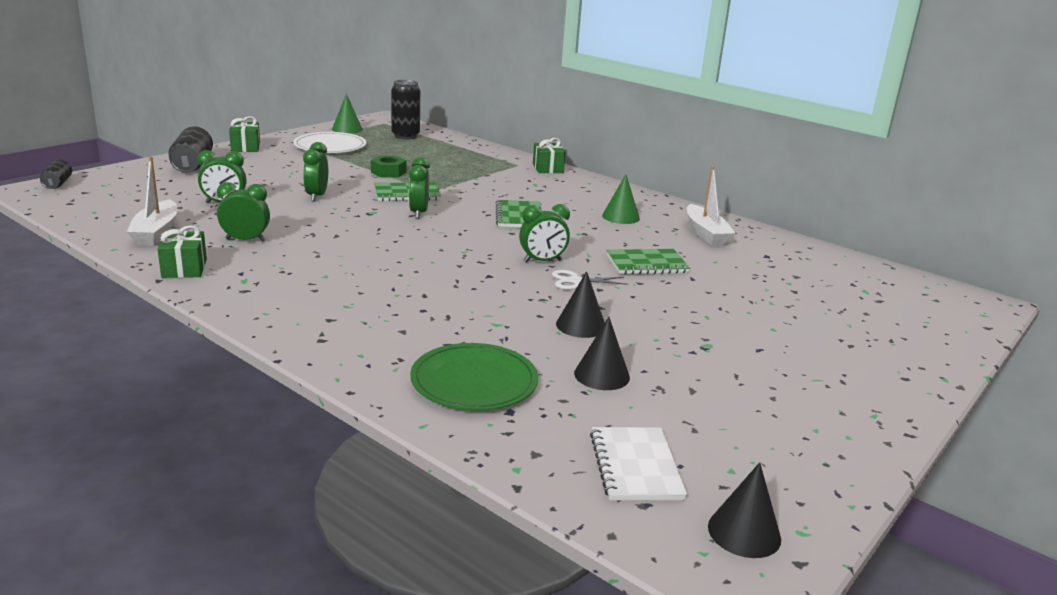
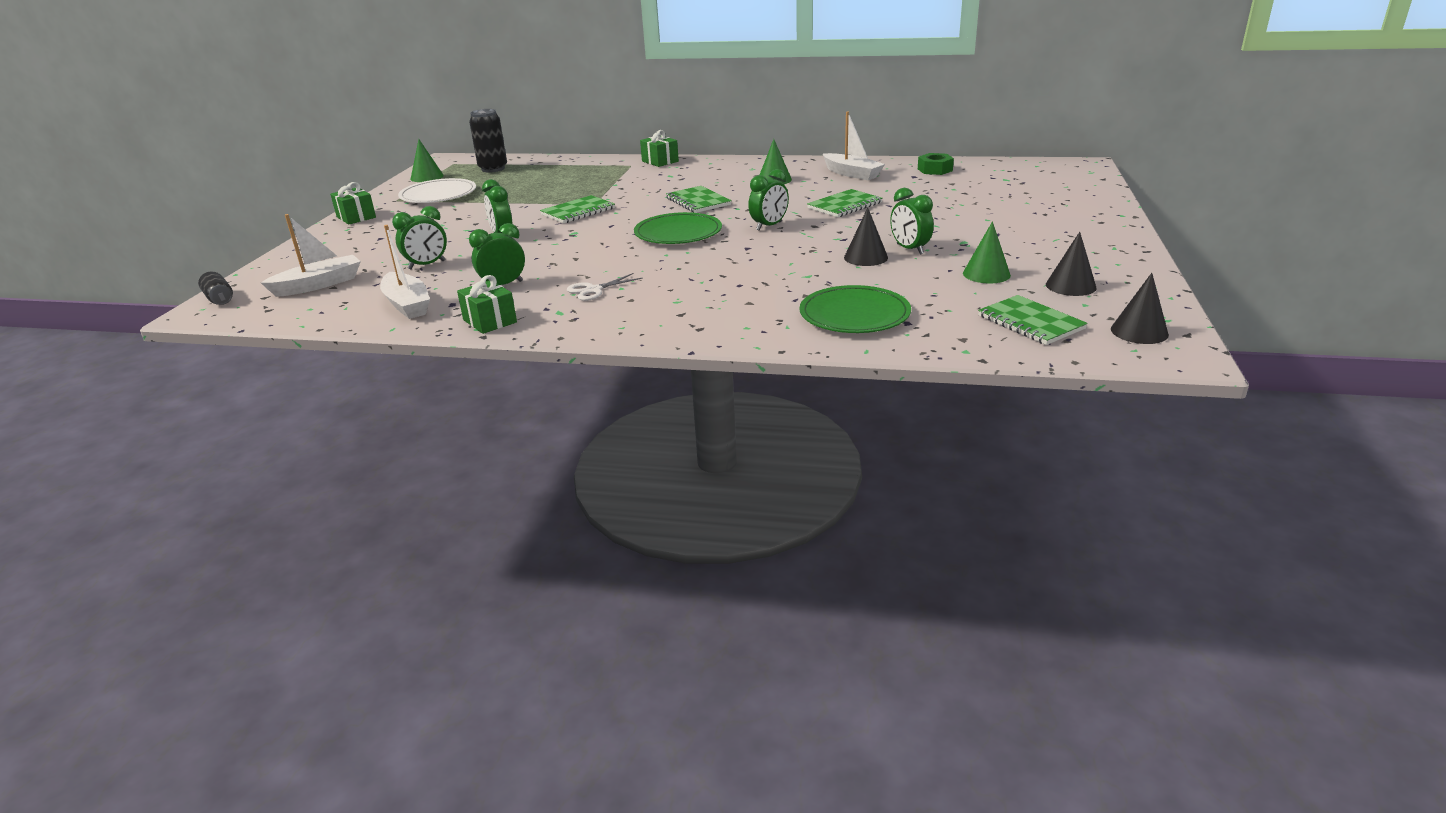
camera: 25 degrees left, 5 degrees up
(131, 194) = (318, 285): none -> white boat
(192, 165) = (331, 245): black can -> none
(388, 172) = (531, 200): green nut -> green nut (935, 170)
(419, 213) = (614, 222): green clock -> green clock (910, 249)
(453, 241) = (678, 233): none -> green plate
(576, 281) = (815, 231): white scissors -> white scissors (594, 290)
(602, 375) = (928, 281): black cone -> black cone (1070, 286)
(635, 466) = (1030, 322): white notebook -> green notebook
(675, 390) = (986, 274): none -> green cone

